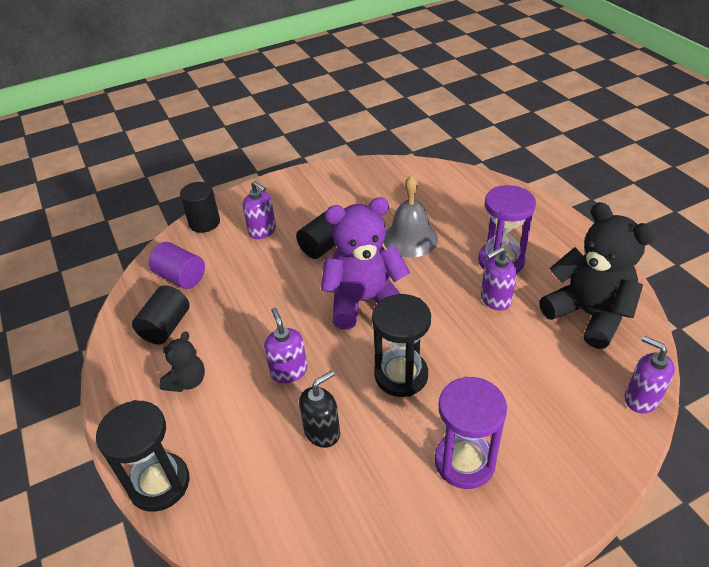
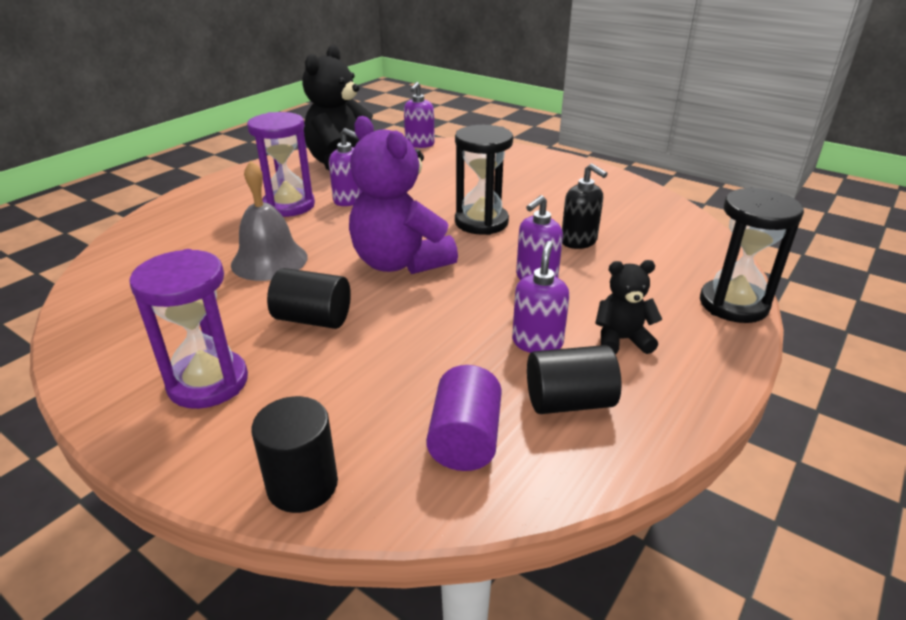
camera: 120 degrees left, 10 degrees down
(262, 231) = (300, 392): purple soap dispenser -> purple soap dispenser (537, 342)
(322, 432) = (579, 241): black soap dispenser -> black soap dispenser turned 150 degrees counterclockwise
(464, 462) = (535, 185): purple hourglass -> purple hourglass (208, 382)

